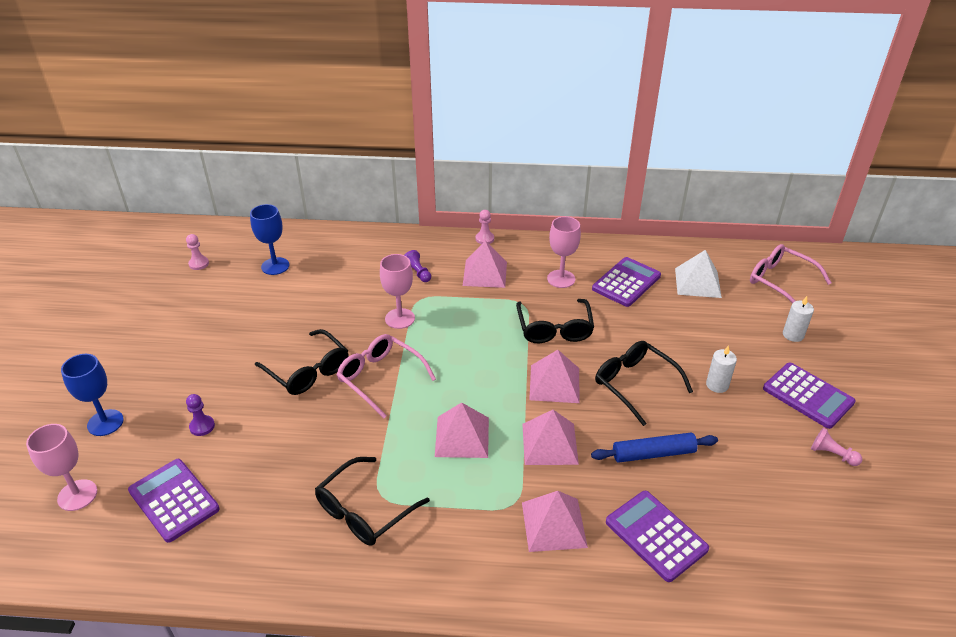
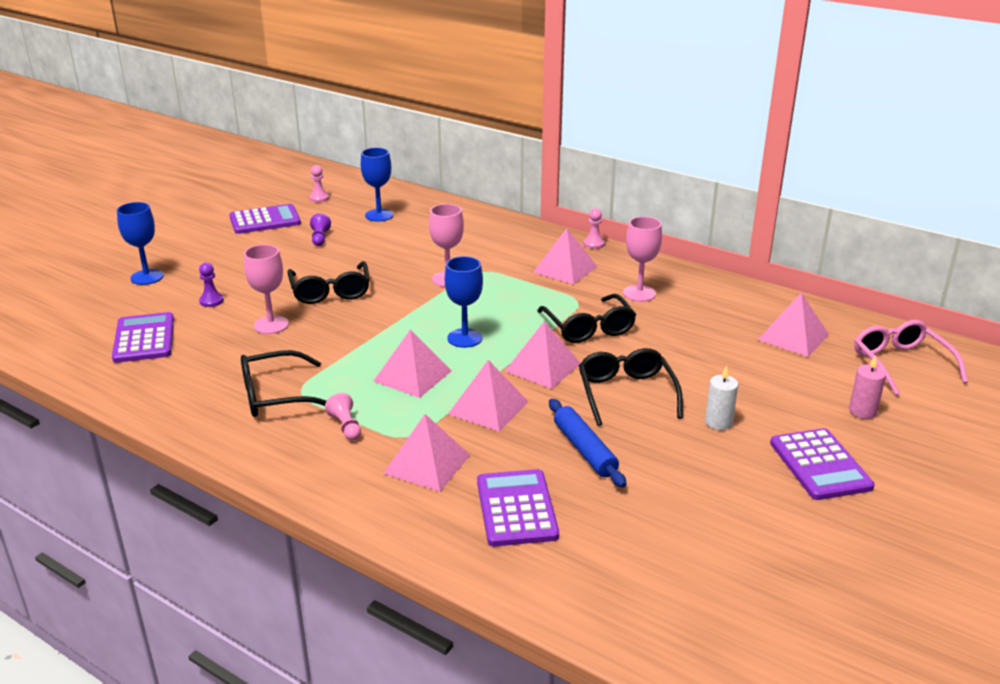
camera: 30 degrees right, 10 degrees down
(77, 495) = (84, 313): pink goblet -> pink goblet (271, 325)
(380, 378) = (385, 314): pink glasses -> none
(417, 273) = (500, 252): purple pawn -> purple pawn (320, 238)
(469, 378) = (465, 338): none -> blue goblet
(554, 329) = (589, 328): black glasses -> black glasses turned 45 degrees counterclockwise
(626, 282) = (708, 315): purple calculator -> purple calculator (265, 220)
(653, 453) = (584, 450): blue rolling pin -> blue rolling pin turned 45 degrees clockwise
(697, 282) = (793, 337): white pyramid -> pink pyramid
(793, 335) = (862, 411): white candle -> pink candle
(832, 454) = (791, 520): pink pawn -> pink pawn (346, 426)

